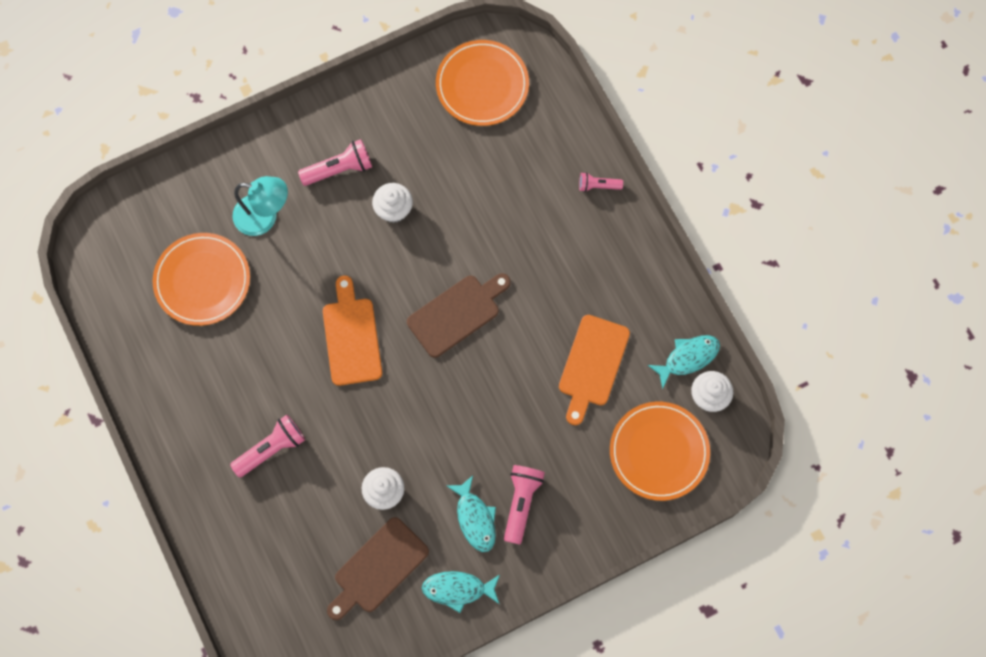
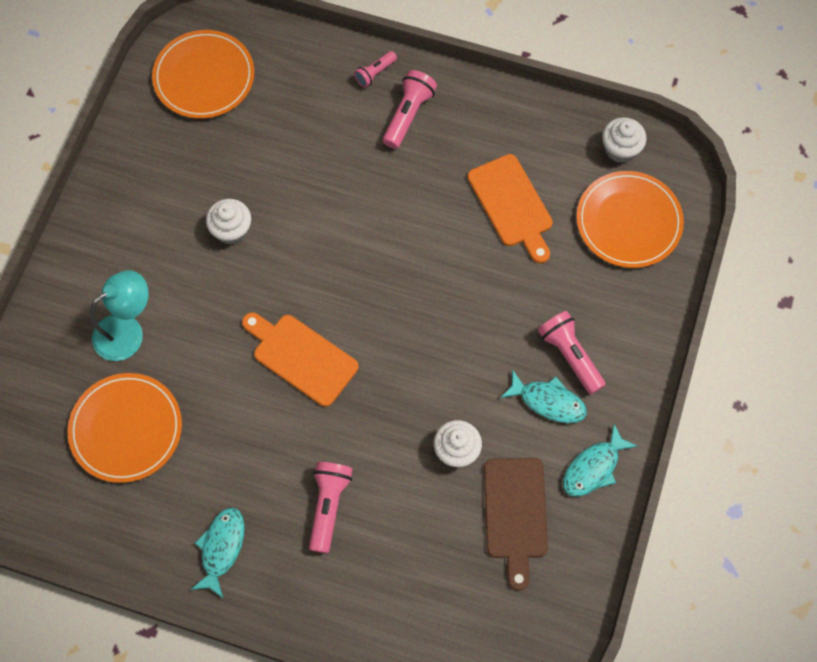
camera: 45 degrees left, 5 degrees down
(339, 169) = (152, 239): pink flashlight -> pink flashlight (408, 115)
(457, 313) = (367, 262): brown cutting board -> none
(688, 358) = (575, 136): turquoise fish -> turquoise fish (221, 548)

